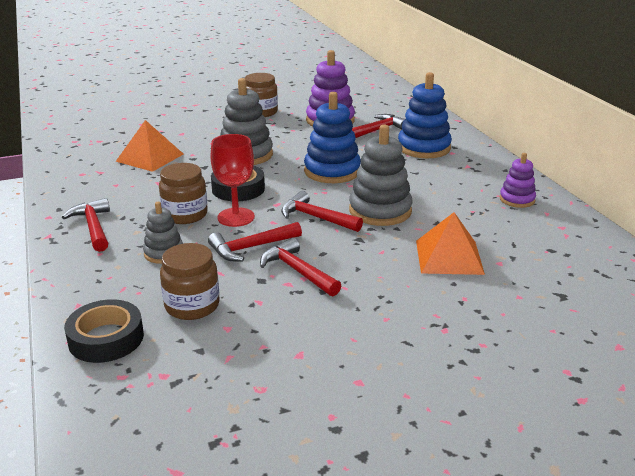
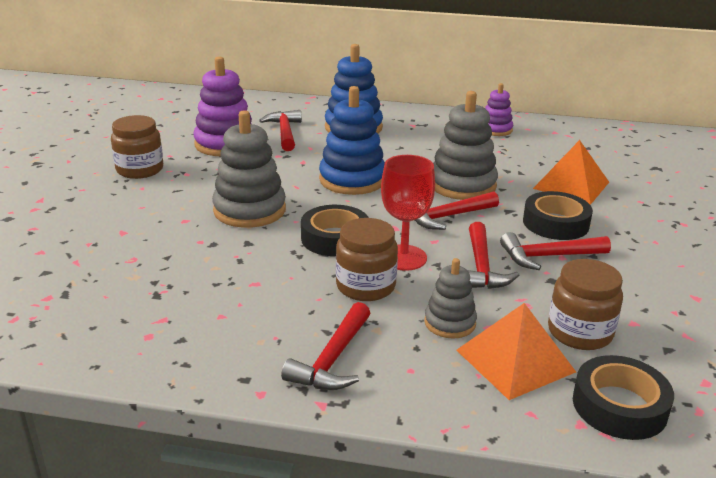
camera: 60 degrees left, 0 degrees up
(93, 227) = (332, 360): red hammer -> red hammer turned 75 degrees counterclockwise
(150, 157) = (168, 271): orange pyramid -> orange pyramid (515, 361)
(361, 263) = (555, 223): none -> black tape

